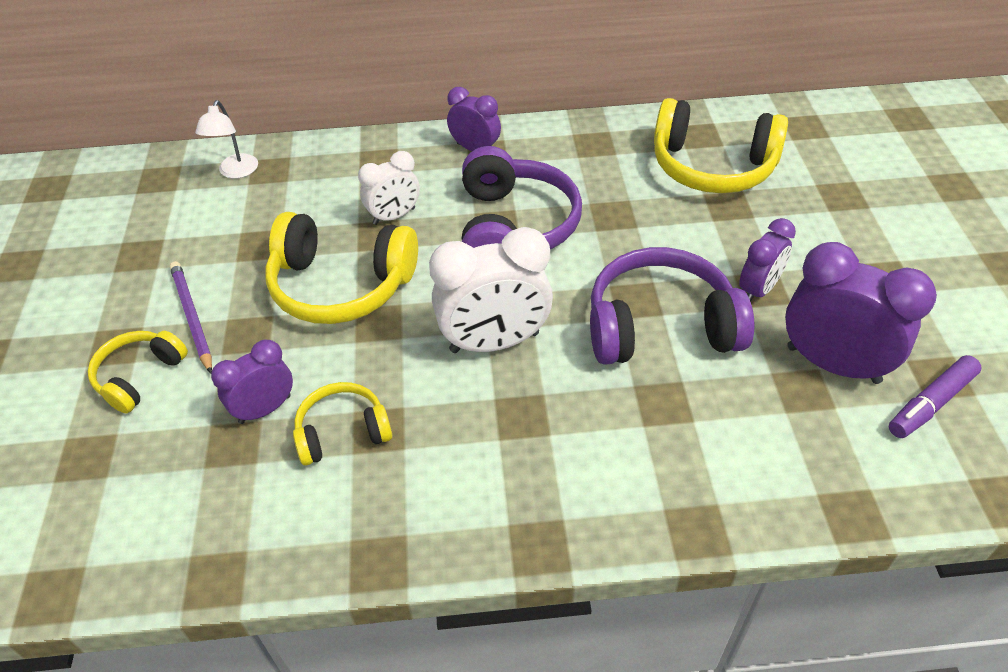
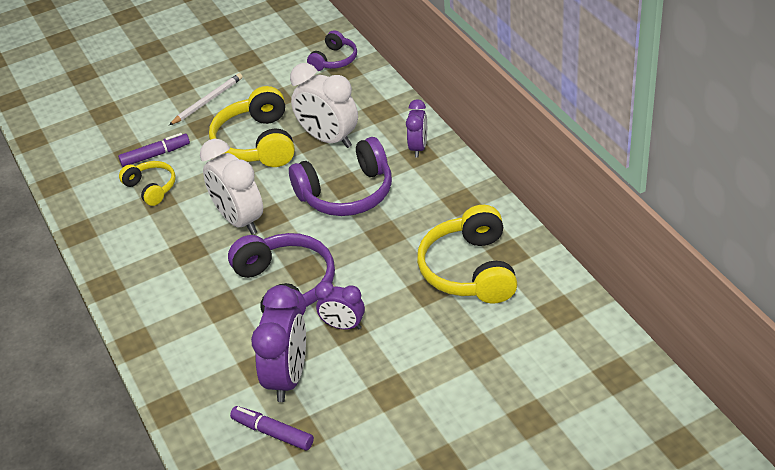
camera: 70 degrees right, 5 degrees down
(139, 376) = (160, 104): yellow headphones -> none
(192, 317) = (207, 101): purple pencil -> white pencil
(236, 172) = (334, 60): white lamp -> purple headphones
(265, 409) = (155, 155): purple clock -> purple marker
(394, 216) = (329, 139): white clock -> white clock, size x1.70

